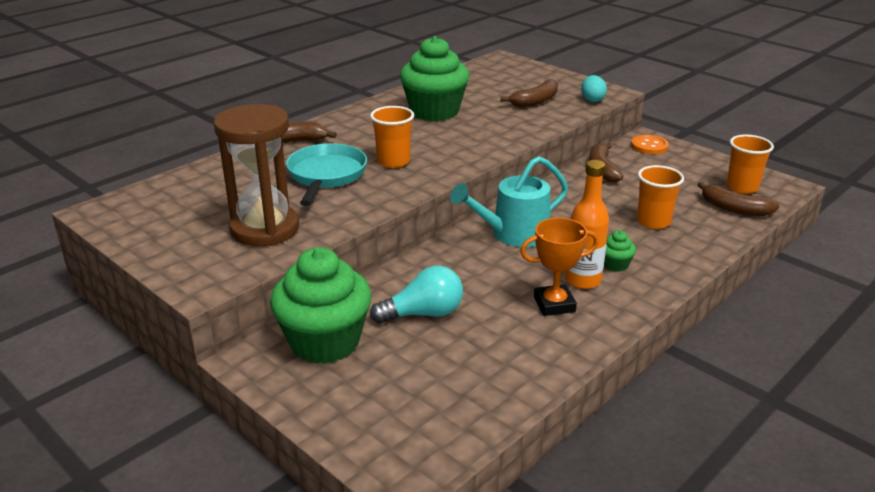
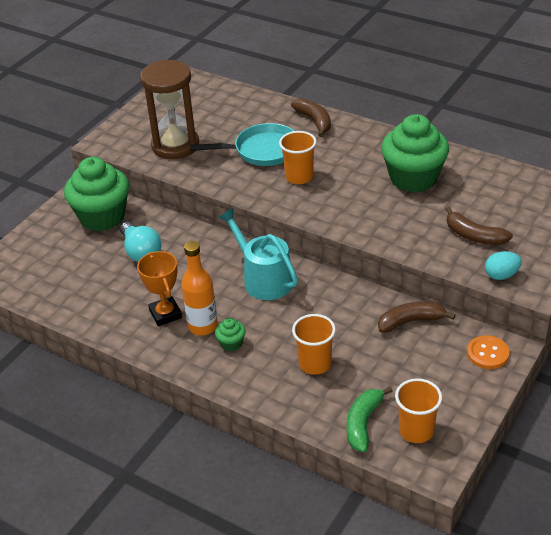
camera: 80 degrees right, 10 degrees up
(734, 209) = (363, 423): brown banana -> green banana

